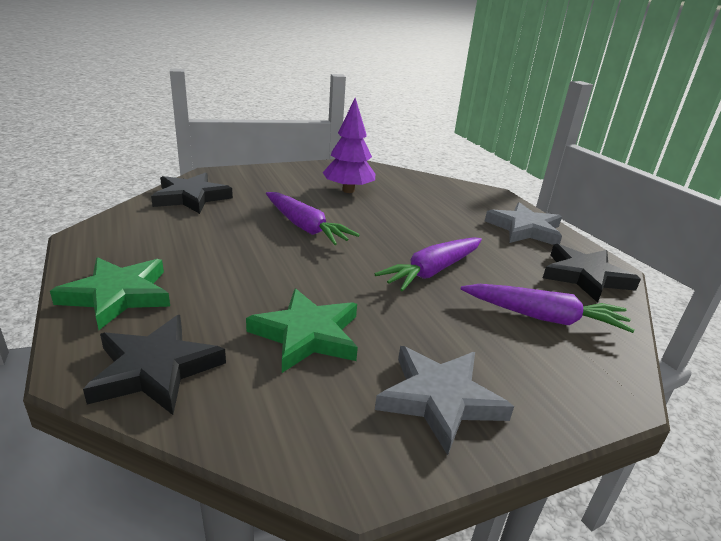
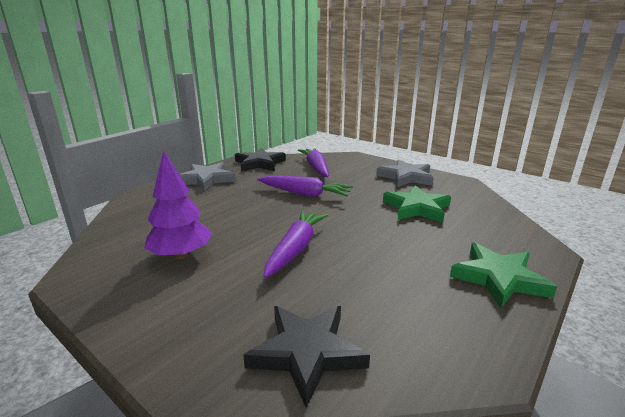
camera: 115 degrees left, 5 degrees down
(155, 369) = (506, 232): black star -> none

